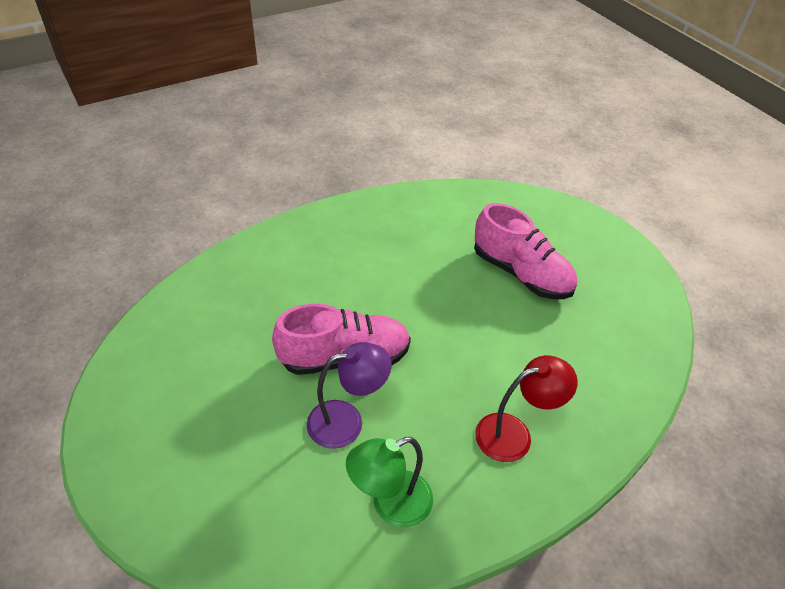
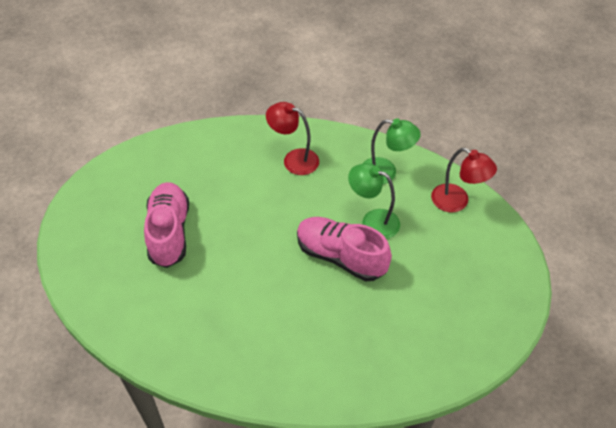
camera: 135 degrees left, 5 degrees up
(261, 530) = (457, 202): none -> red lamp
(347, 421) = (372, 221): purple lamp -> green lamp

